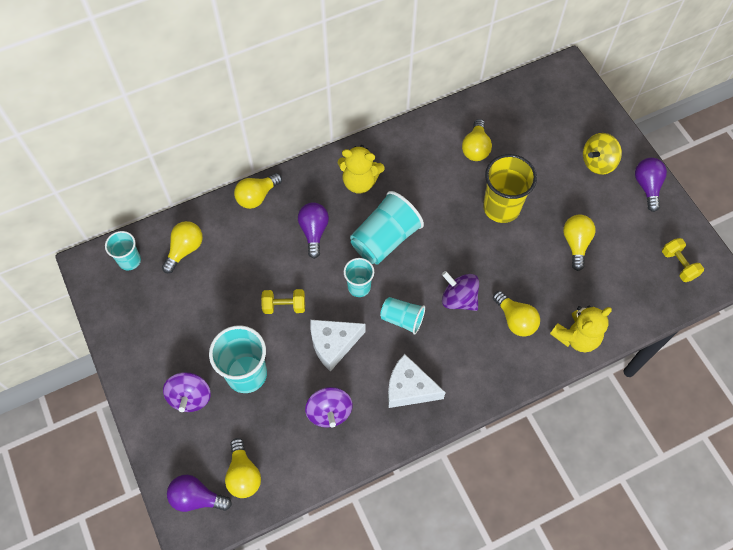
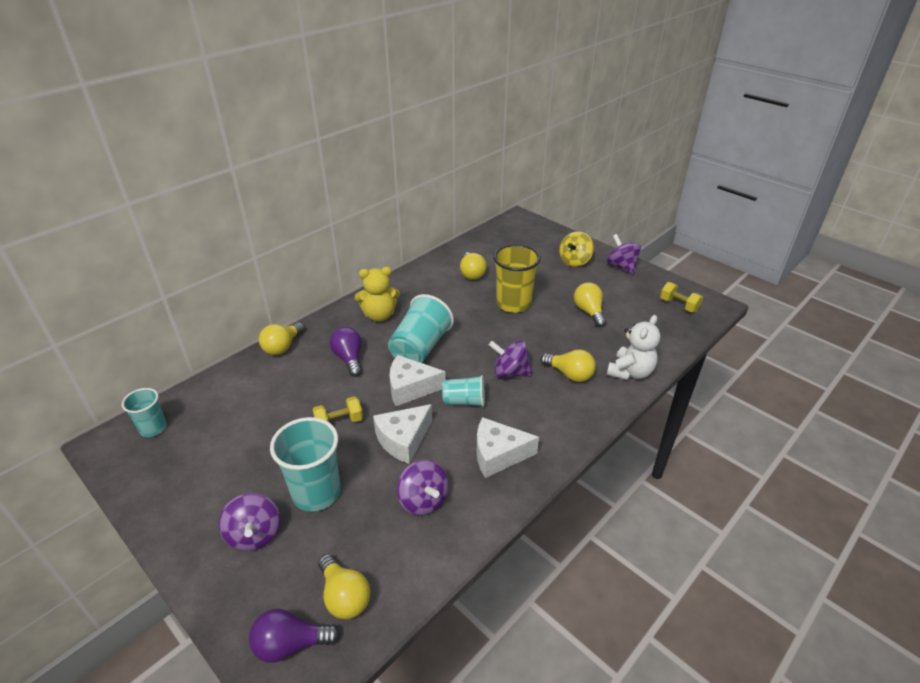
camera: 20 degrees left, 25 degrees down
(185, 249) = (216, 404): yellow light bulb -> none
(359, 287) = (410, 388): turquoise cup -> white cheese
(576, 337) = (630, 372): yellow teddy bear -> white teddy bear
(647, 187) = (621, 266): purple light bulb -> purple spinning top

